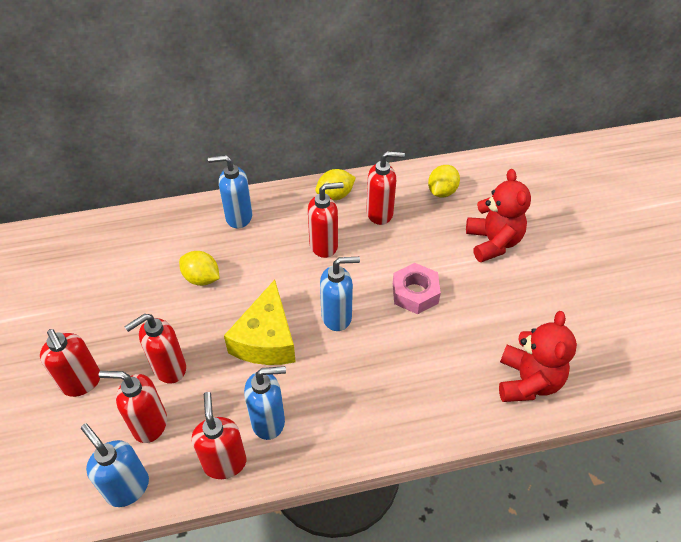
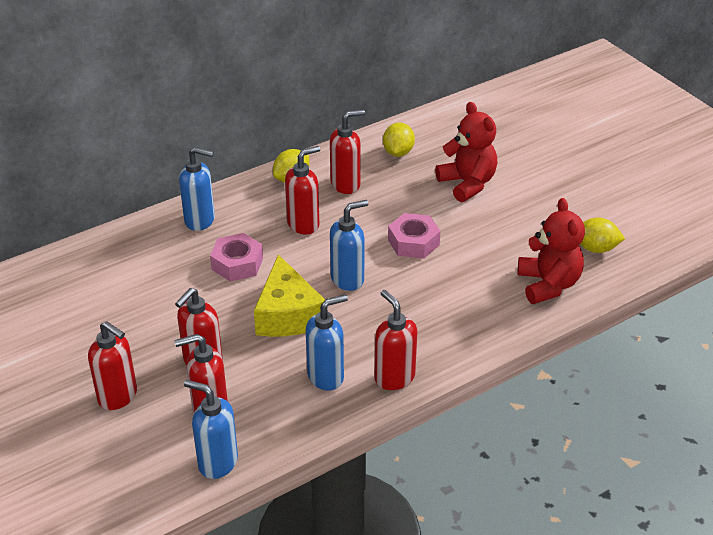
camera: 20 degrees left, 10 degrees down
(202, 278) = (192, 281): yellow lemon -> yellow lemon (595, 248)
(224, 462) = (301, 418): red soap dispenser -> red soap dispenser (394, 377)
(238, 217) = (200, 220): blue soap dispenser -> blue soap dispenser turned 150 degrees counterclockwise
(248, 271) = (237, 264): none -> pink nut

